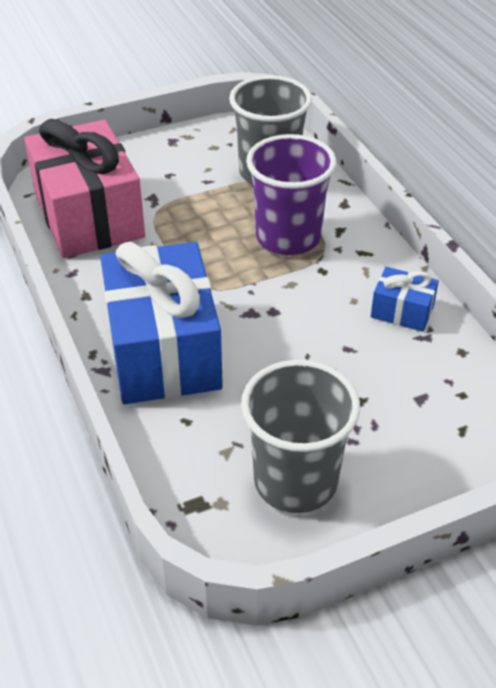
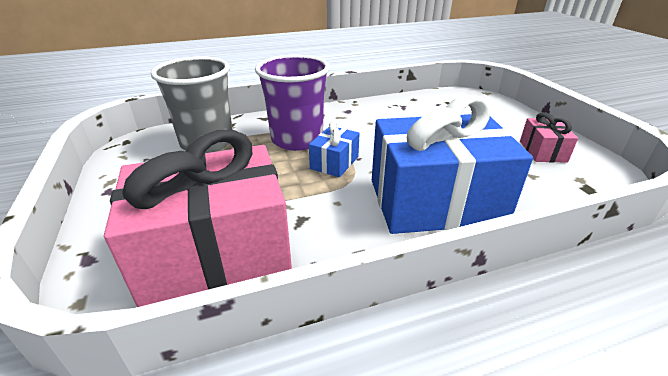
camera: 85 degrees left, 10 degrees down
(295, 481) = (542, 151): grey cup -> pink gift
(402, 311) = (381, 110): blue gift -> blue gift (334, 162)

